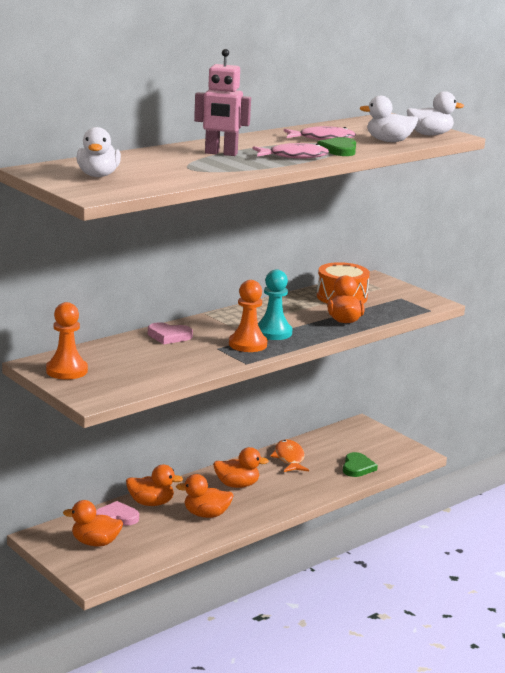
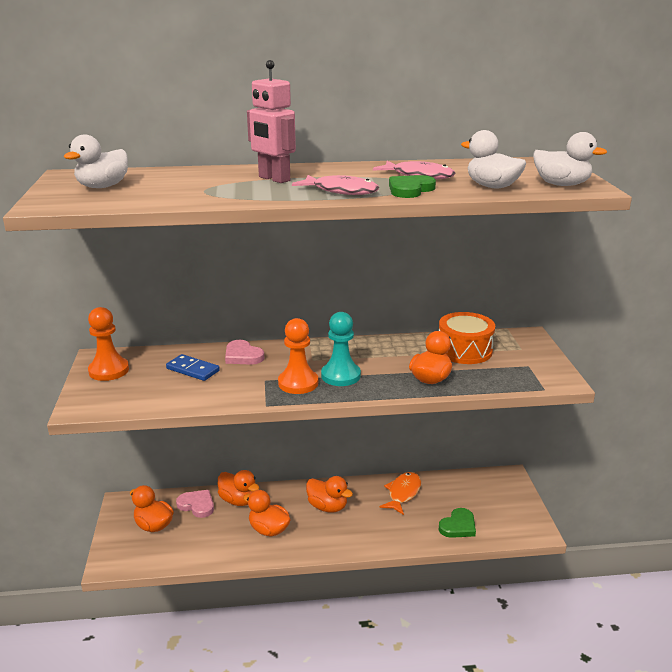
camera: 35 degrees right, 5 degrees up
(143, 354) = (193, 370): none -> blue domino

